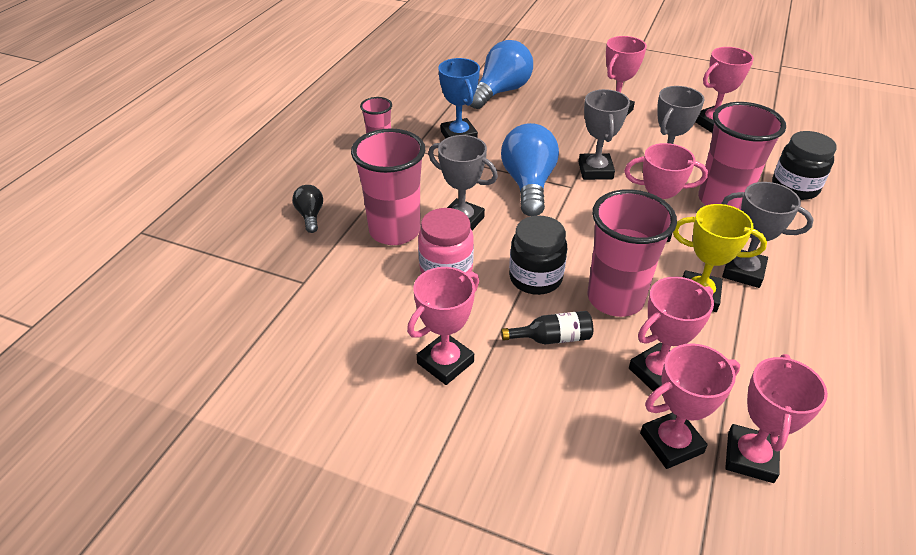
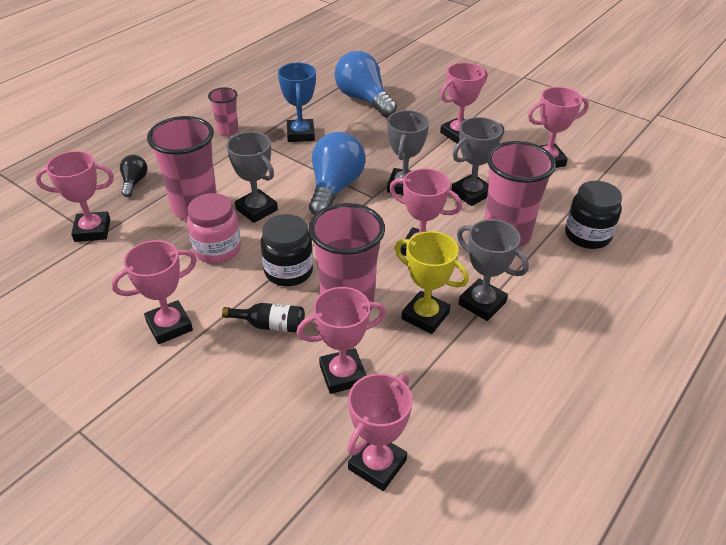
camera: 15 degrees right, 0 degrees up
(501, 91) = (363, 99): blue light bulb -> blue light bulb turned 90 degrees counterclockwise
(671, 443) = (315, 436): pink trophy -> pink trophy (92, 230)

